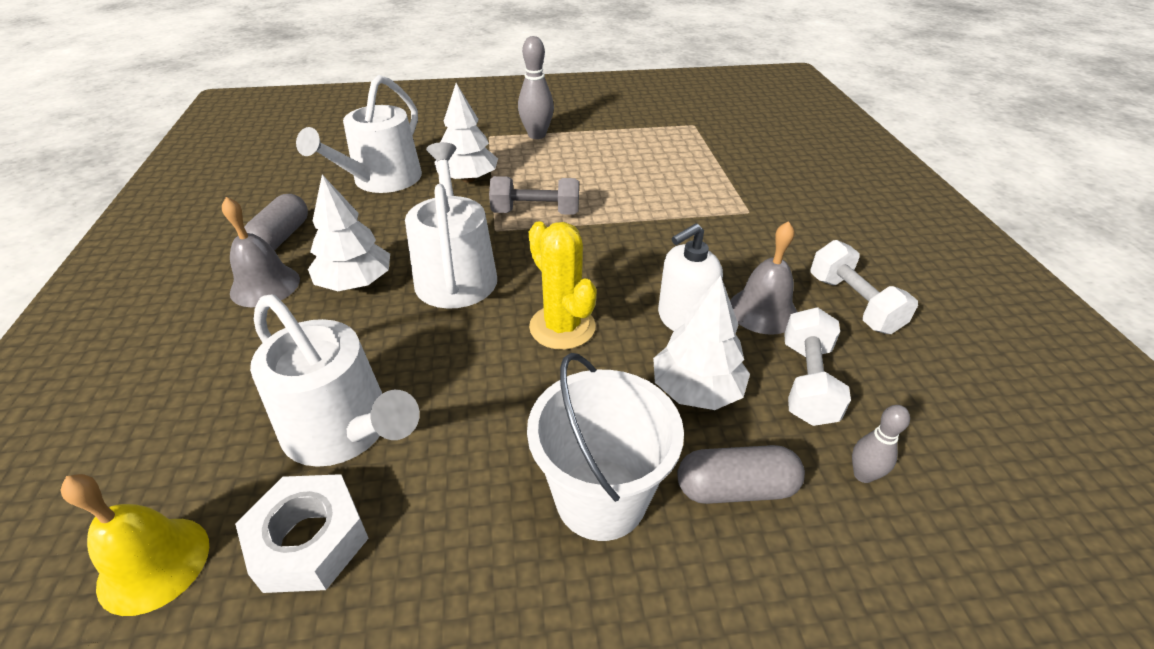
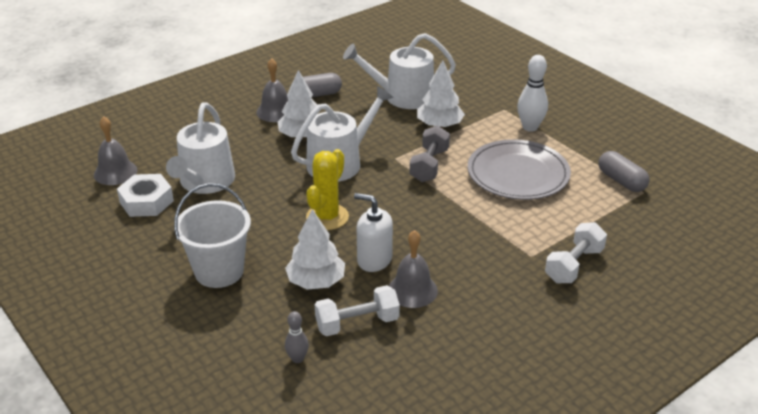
camera: 60 degrees right, 5 degrees down
(154, 564) = (115, 172): yellow bell -> grey bell
(535, 212) = (429, 165): grey dumbbell -> grey dumbbell turned 45 degrees clockwise
(537, 135) = (530, 127): grey bowling pin -> white bowling pin
(607, 169) = (518, 174): none -> grey plate
(735, 488) = (255, 313): grey capsule -> grey capsule (621, 181)
(853, 304) = (458, 330): white dumbbell -> white dumbbell (574, 265)

